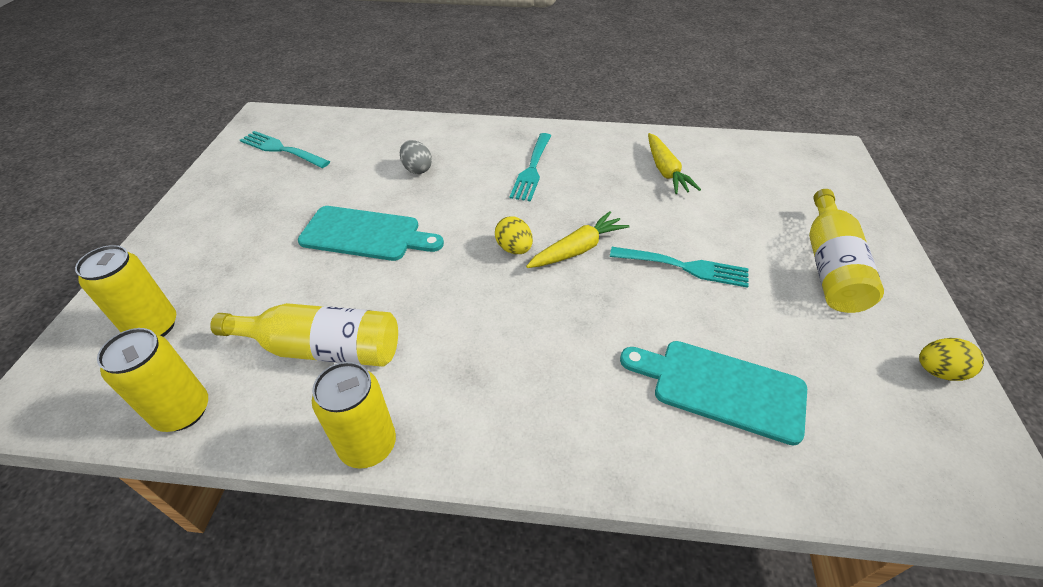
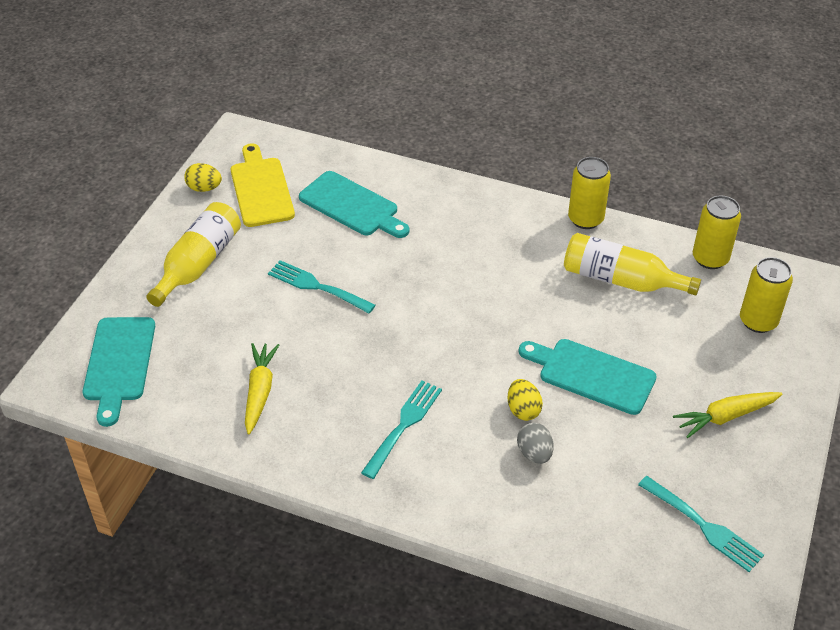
camera: 165 degrees left, 0 degrees up
(514, 249) = (455, 332): yellow egg -> yellow egg (523, 410)
(577, 249) = (399, 320): yellow carrot -> yellow carrot (726, 417)
(799, 169) = (119, 364): none -> turquoise cutting board
(865, 389) = (261, 189): none -> yellow cutting board

